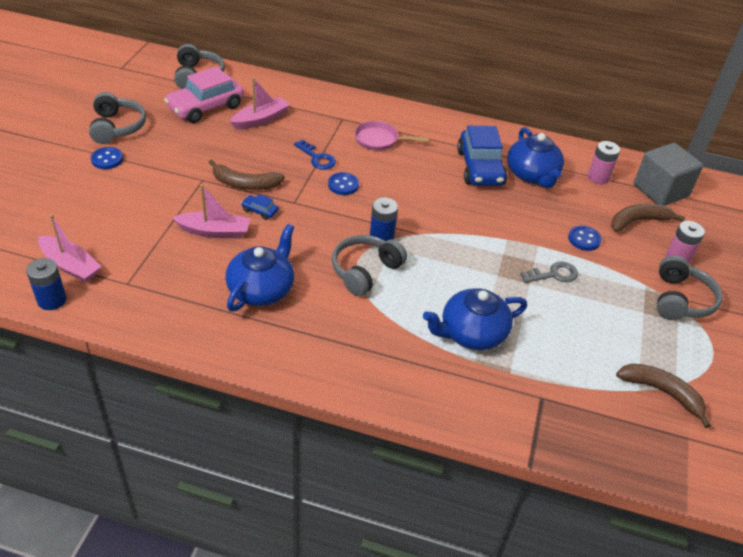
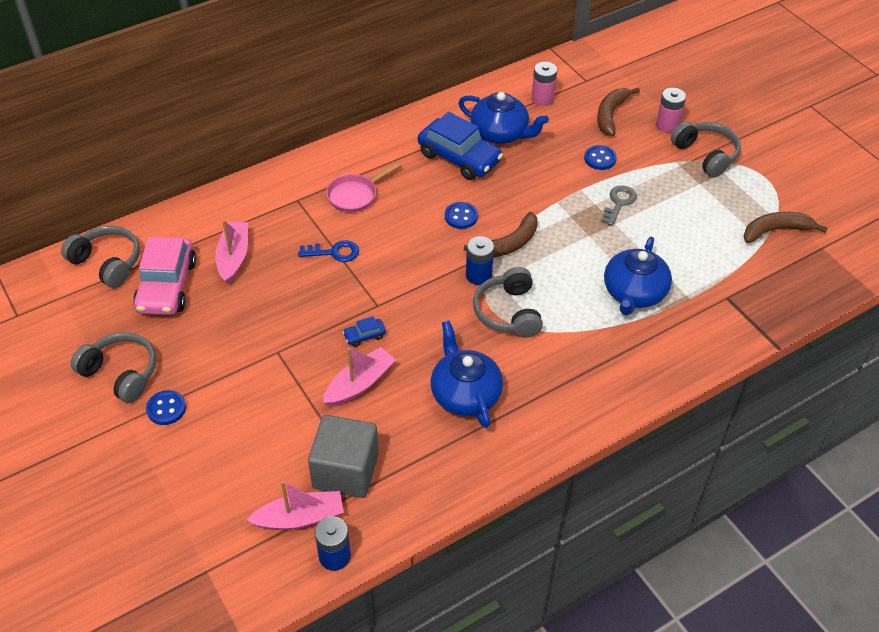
camera: 45 degrees left, 5 degrees up
(245, 184) = (316, 324): brown banana -> brown banana (509, 244)
(343, 185) = (389, 258): blue button -> blue button (461, 216)
(660, 190) = (592, 77): grey cube -> grey cube (345, 471)

